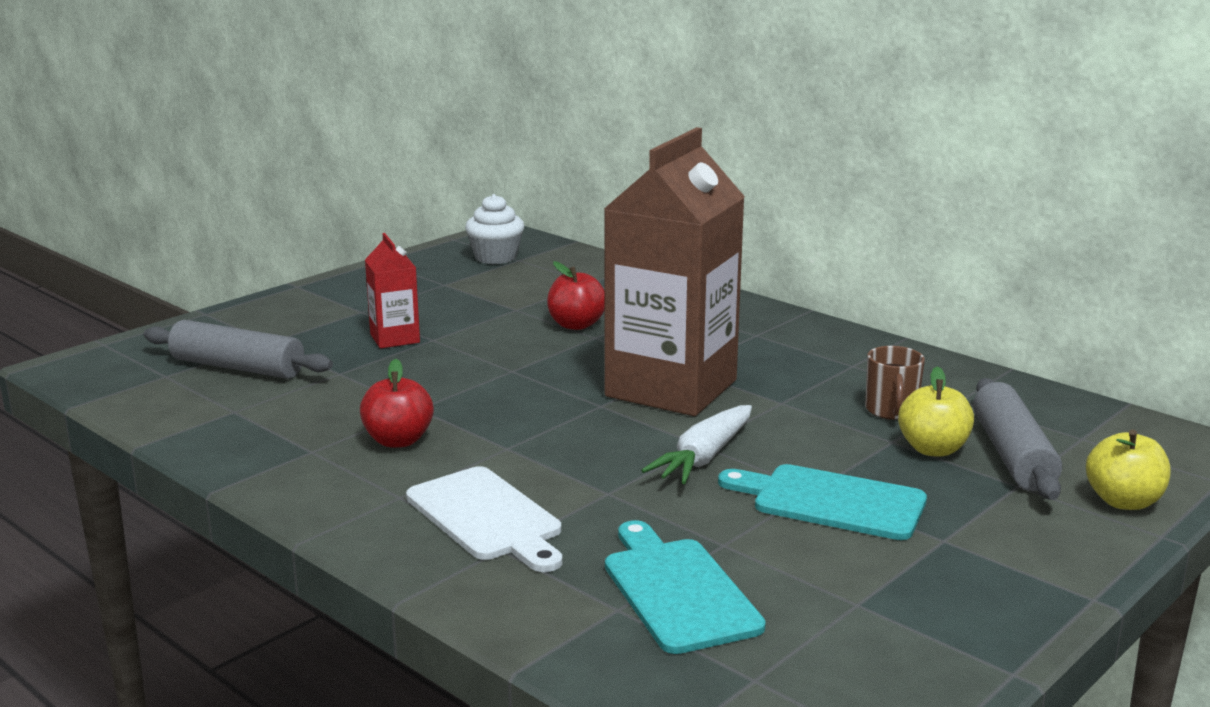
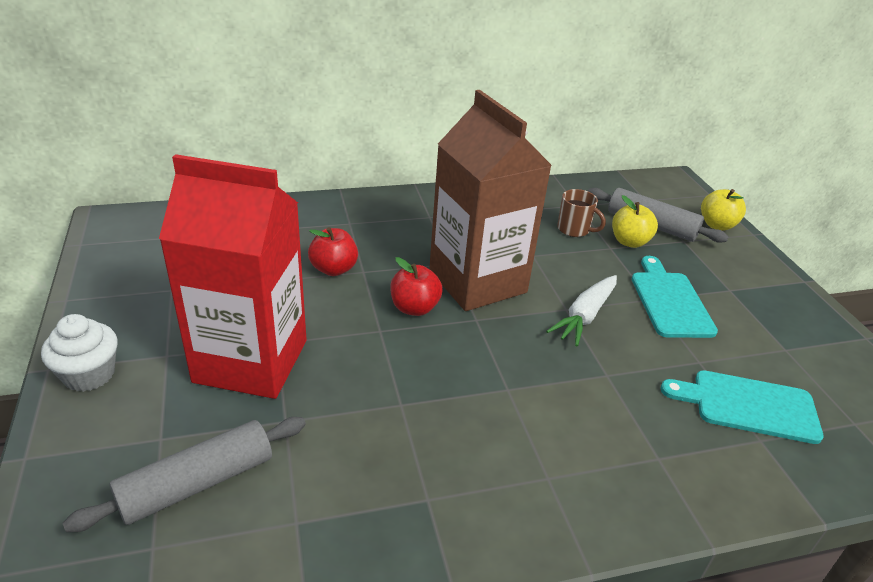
camera: 60 degrees left, 15 degrees up
(395, 338) = (251, 361): red carton -> red carton, size x2.23
(398, 440) = (451, 439): red apple -> red apple (414, 308)
(487, 517) = (610, 445): white cutting board -> none
(495, 257) = (154, 244): white cupcake -> white cupcake (89, 374)
(704, 457) = (585, 316): white carrot -> white carrot turned 60 degrees clockwise
(831, 502) = (670, 301): turquoise cutting board -> turquoise cutting board turned 120 degrees clockwise

